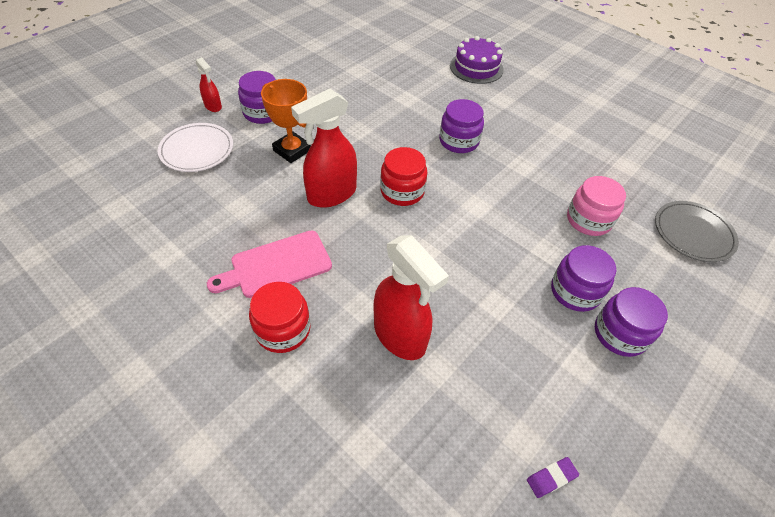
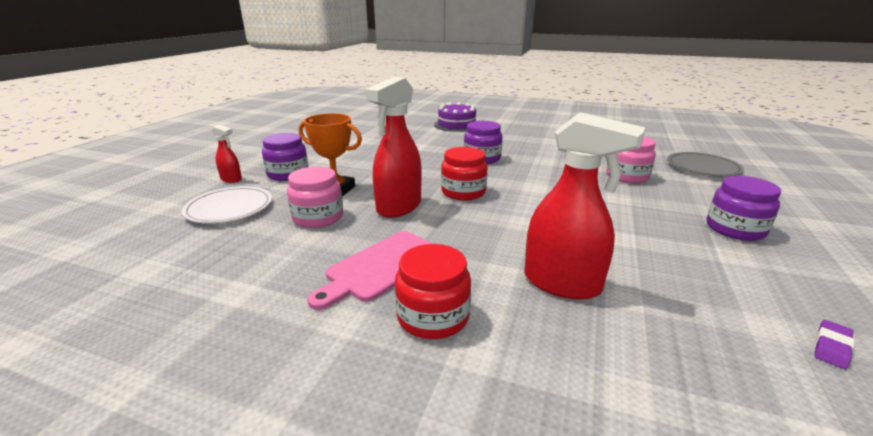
camera: 20 degrees left, 25 degrees down
(259, 186) = (318, 217): none -> pink jar
(575, 291) = (669, 214): purple jar -> none

